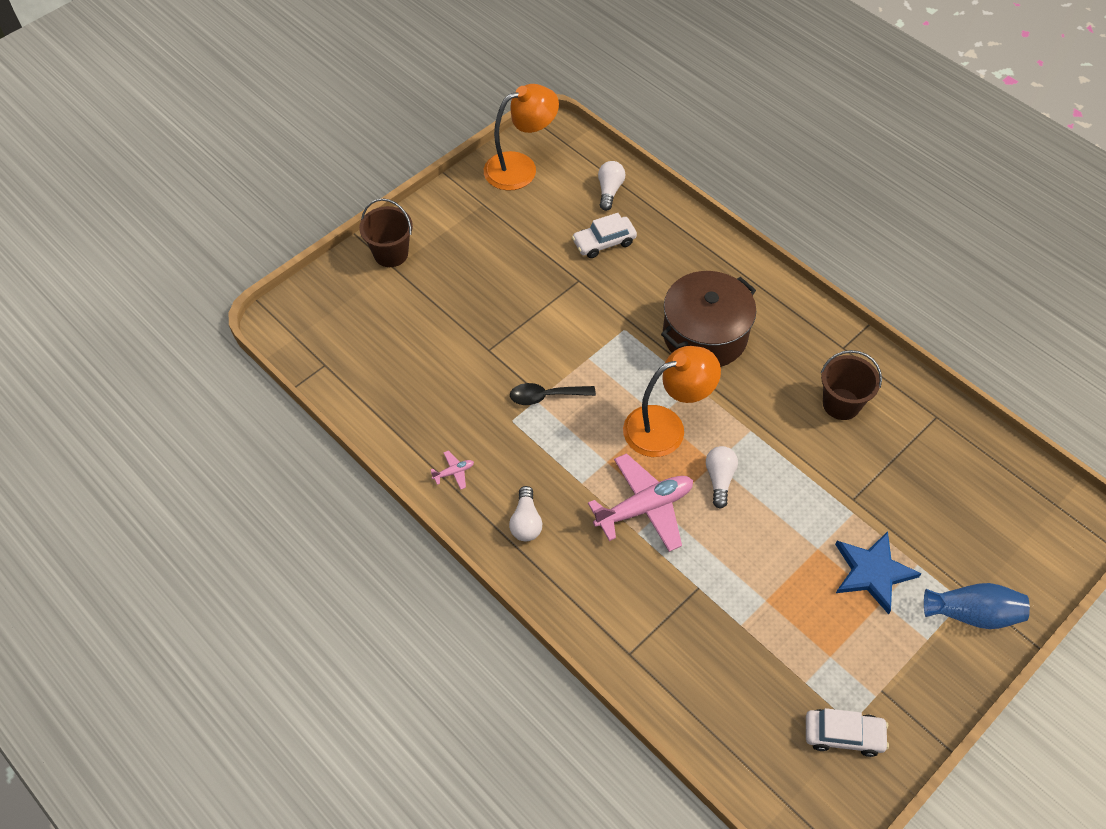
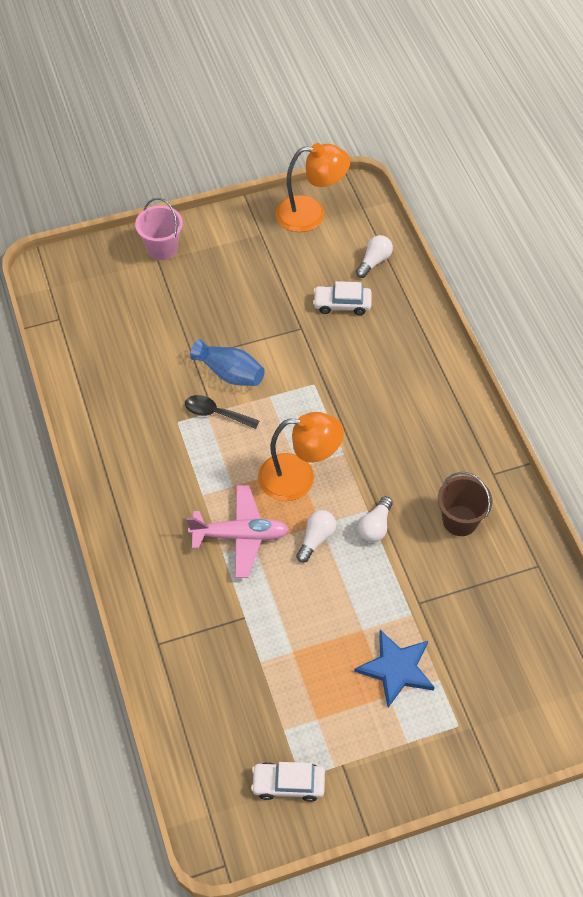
camera: 25 degrees right, 0 degrees up
(391, 254) = (162, 248): brown bucket -> pink bucket
(454, 472) = (107, 444): pink plane -> none
(526, 522) = (140, 507): white light bulb -> white light bulb (375, 526)
(705, 335) = (379, 415): brown pot -> none
(843, 735) = (288, 784): white car -> white car turned 150 degrees clockwise
(972, 613) = (460, 740): blue vase -> blue vase (230, 373)

